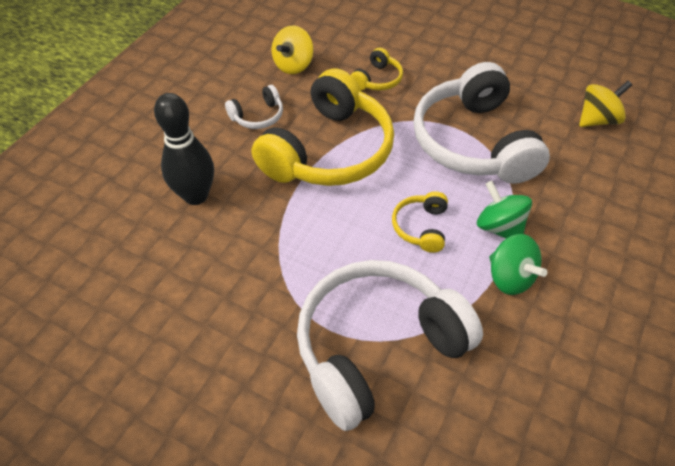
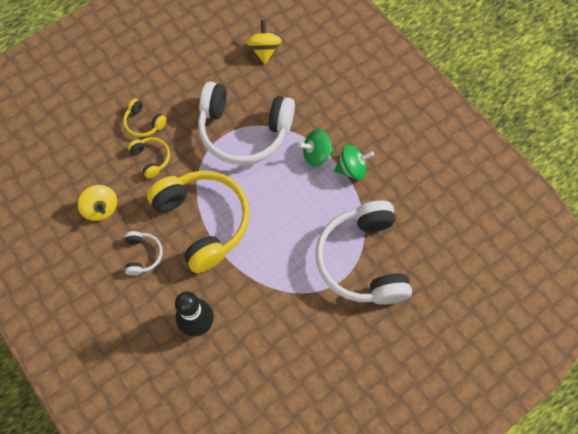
camera: 65 degrees left, 15 degrees up
(421, 227) = (294, 197): yellow headphones -> yellow headphones (144, 123)

